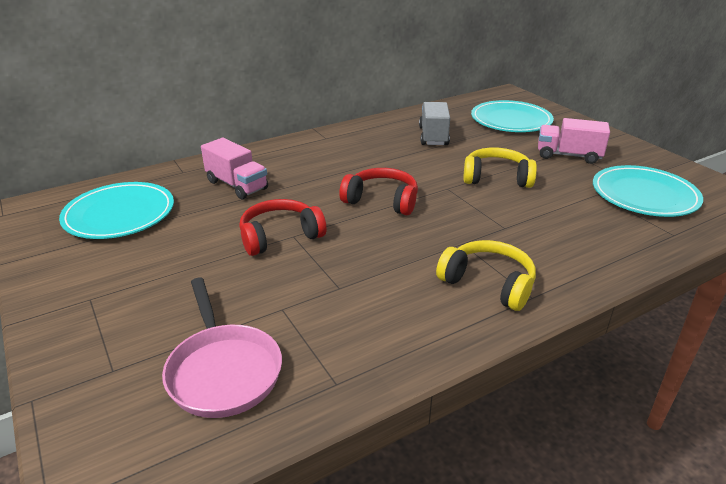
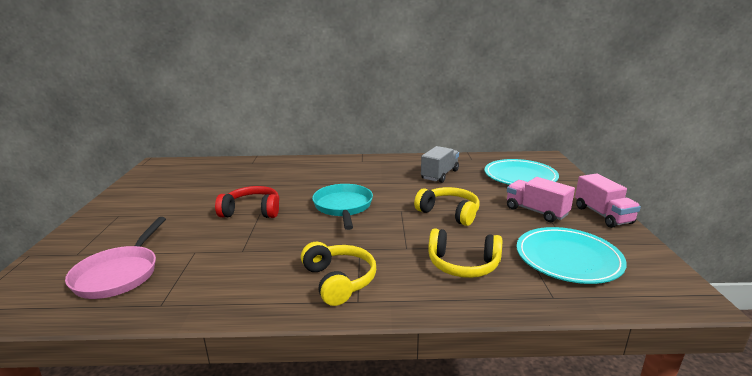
camera: 30 degrees right, 10 degrees down
(119, 214) = (190, 177): turquoise plate -> none
(237, 185) = (270, 176): pink truck -> pink truck (603, 215)
(382, 201) = (343, 207): red headphones -> turquoise pan
(574, 228) = (463, 265): none -> yellow headphones

